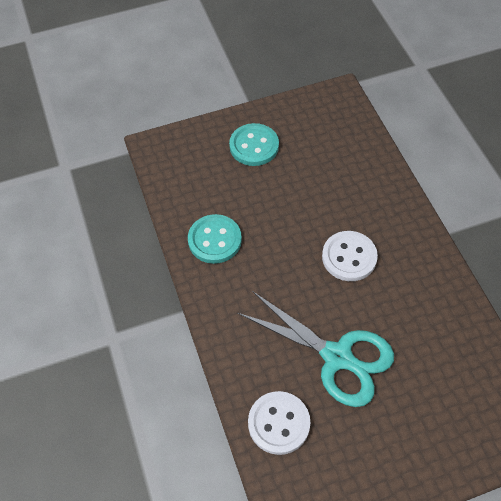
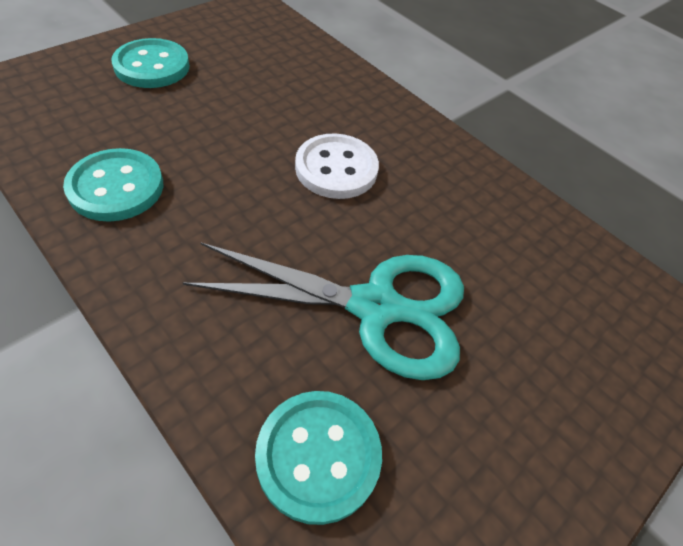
camera: 30 degrees left, 5 degrees down
(279, 423) = (318, 456): white button -> turquoise button

